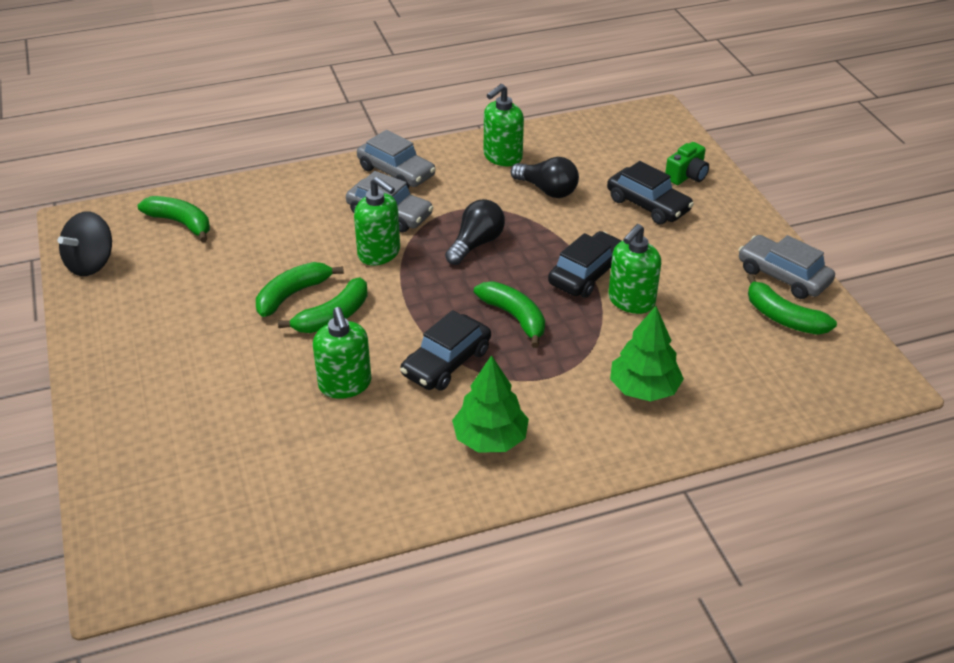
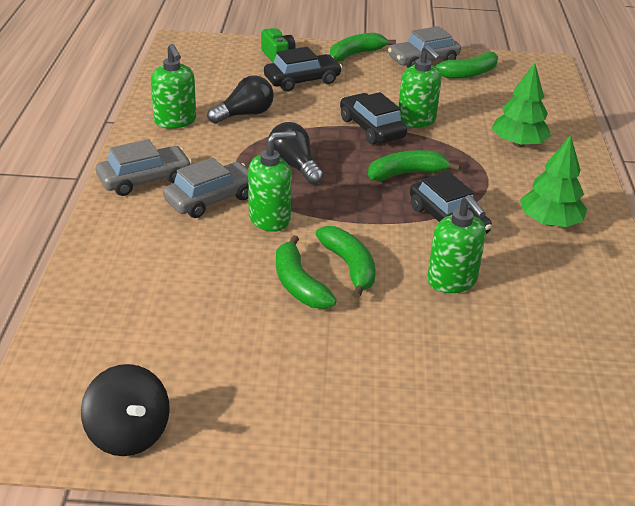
camera: 70 degrees left, 5 degrees down
(181, 223) = (107, 341): green banana -> green banana (356, 54)
(345, 385) = (452, 281): green soap dispenser -> green soap dispenser turned 60 degrees clockwise

